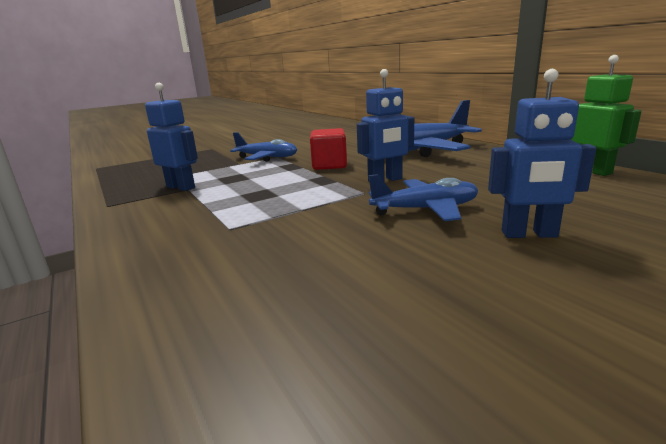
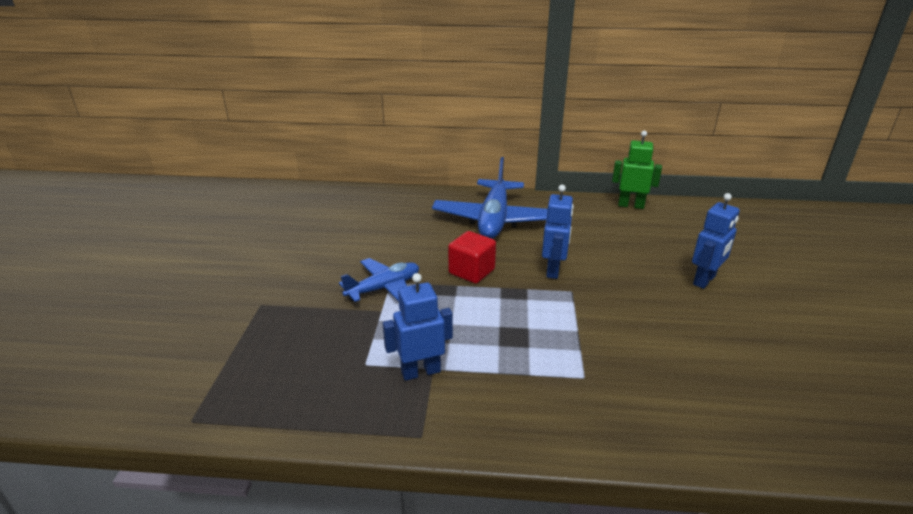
camera: 55 degrees left, 10 degrees up
(425, 209) = (634, 287): blue plane -> none

